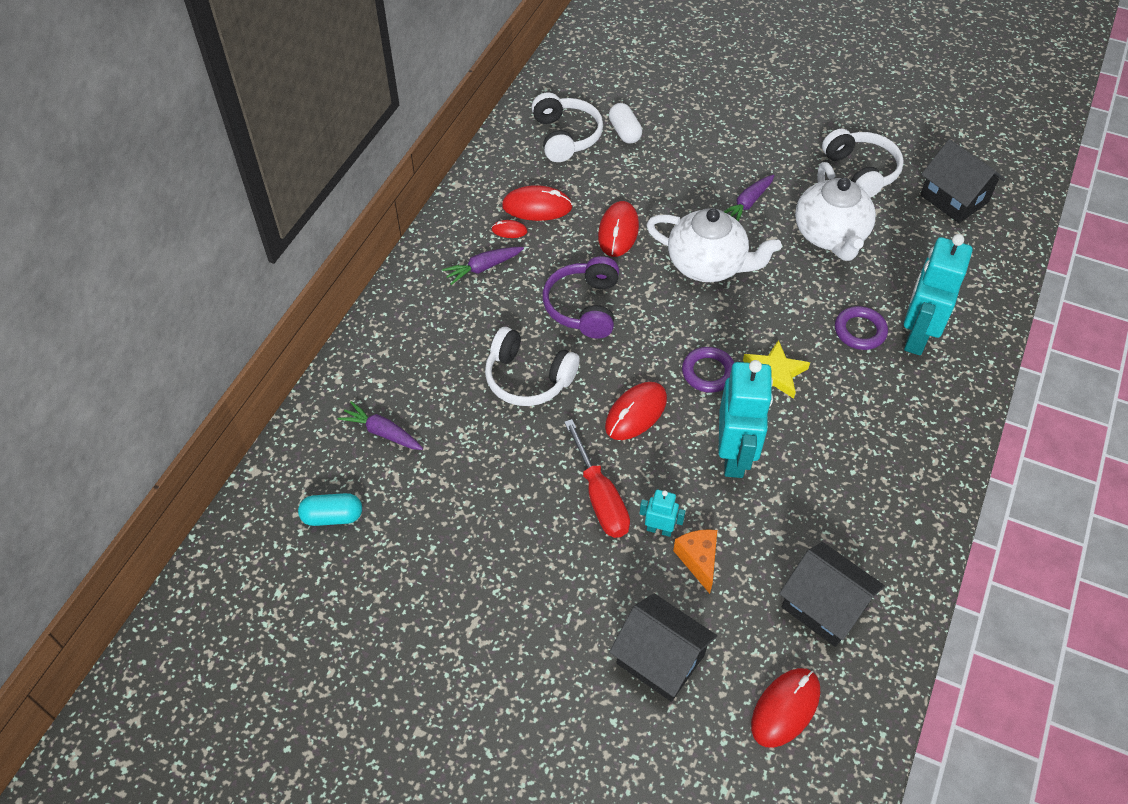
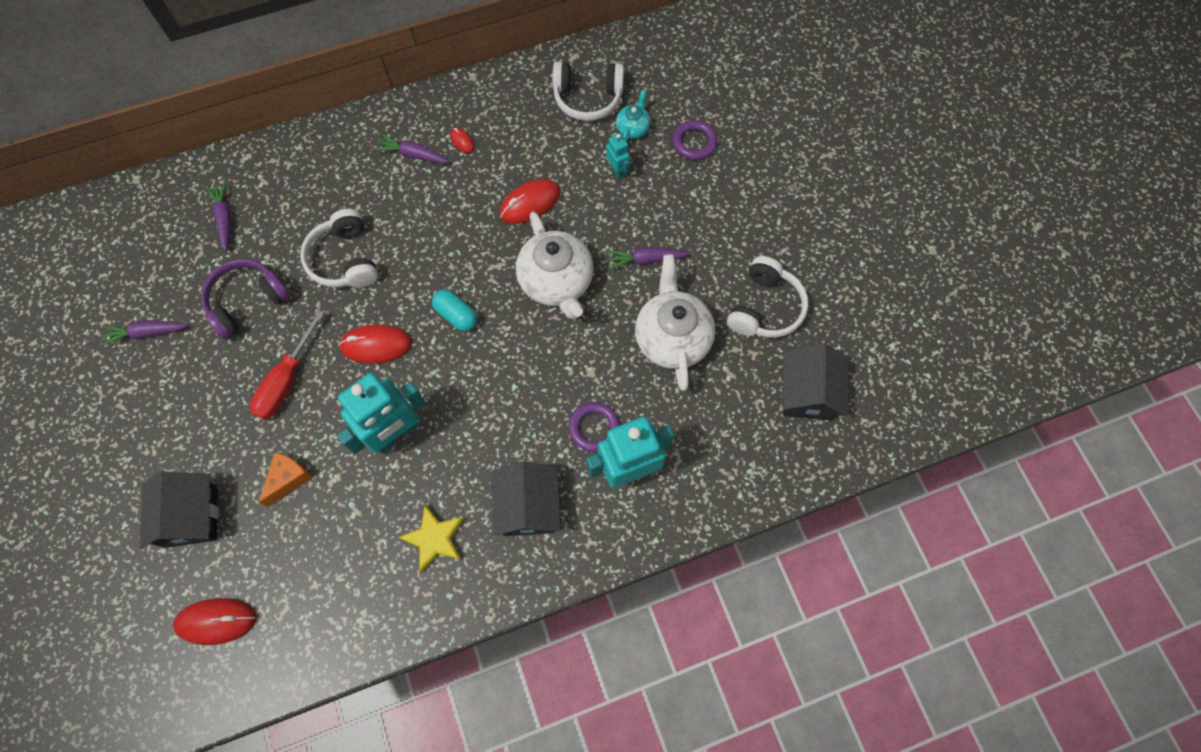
camera: 45 degrees right, 15 degrees up
(332, 516) = (139, 248): turquoise capsule -> turquoise capsule (456, 315)
(431, 570) = (147, 333): none -> purple carrot
(537, 207) = (501, 138): red mouse -> none
(566, 136) = (588, 98): white headphones -> white headphones turned 60 degrees clockwise
(584, 306) = (439, 239): purple headphones -> purple headphones (247, 302)
(624, 132) = (633, 128): white capsule -> turquoise teapot
(659, 529) = (292, 436): turquoise robot -> turquoise robot (617, 170)
(708, 372) = (455, 360): purple ring -> purple ring (694, 142)
(774, 373) = (496, 402): yellow star -> yellow star (435, 539)
(824, 606) = (319, 586): black house -> black house (528, 507)
(830, 235) = (672, 337): white teapot -> white teapot turned 135 degrees clockwise

